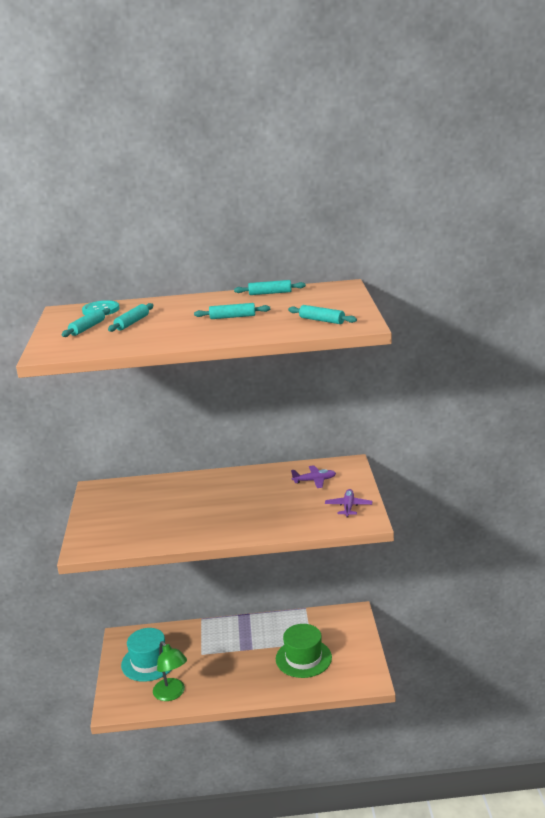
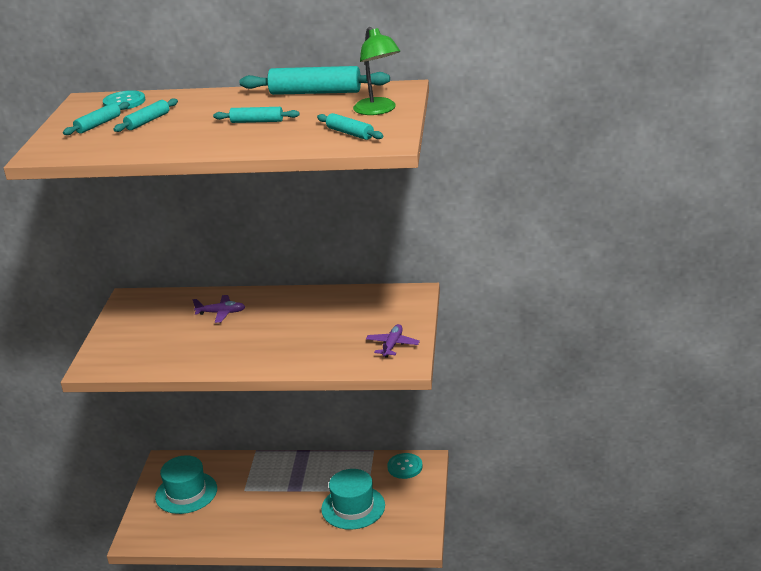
camera: 10 degrees right, 5 degrees up
(172, 694) = (200, 531): green lamp -> green lamp (378, 110)
(270, 293) = (315, 92): turquoise rolling pin -> turquoise rolling pin, size x1.83
(303, 658) = (353, 507): green hat -> turquoise hat
(314, 480) = (368, 310): purple plane -> purple plane (221, 313)
(337, 619) = (405, 467): none -> turquoise button

